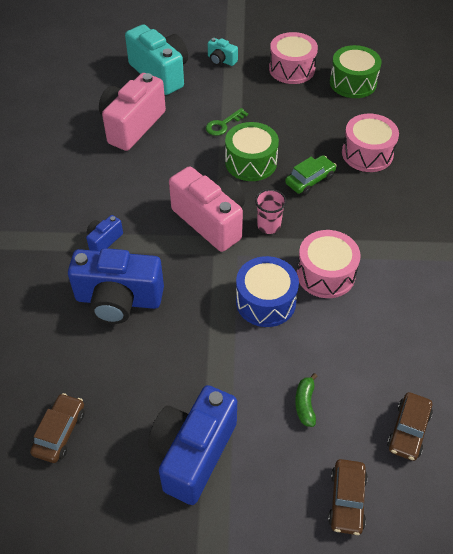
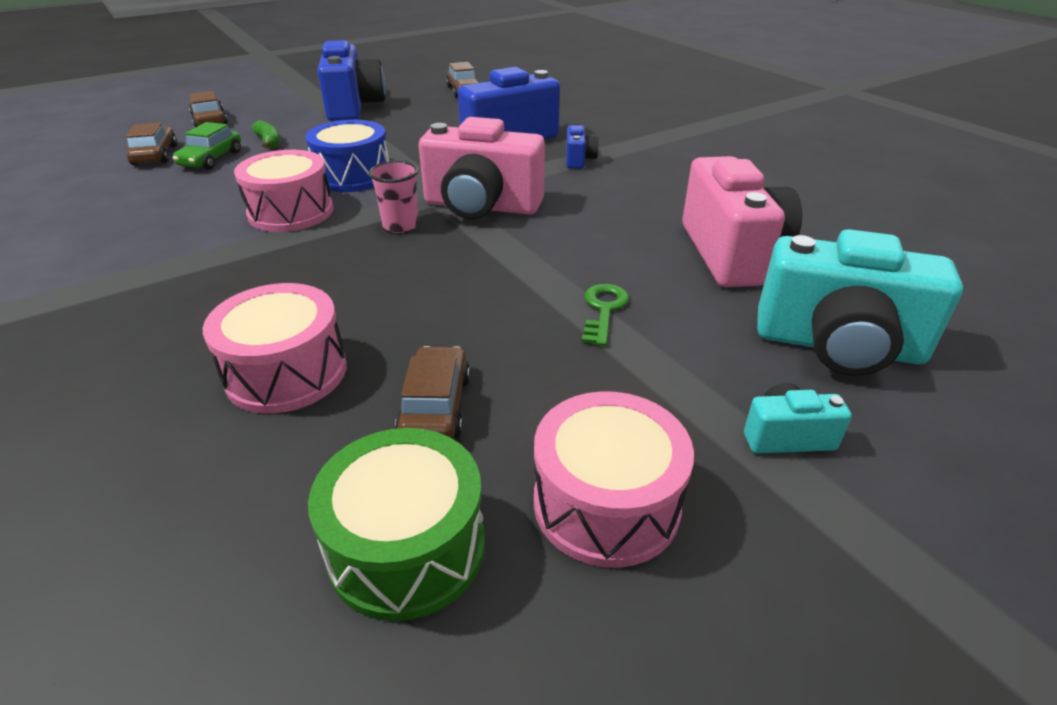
camera: 145 degrees right, 15 degrees down
(251, 162) = (496, 278): green drum -> none
(310, 180) = (377, 291): green car -> green car (211, 159)
(320, 116) = (435, 406): none -> brown car

